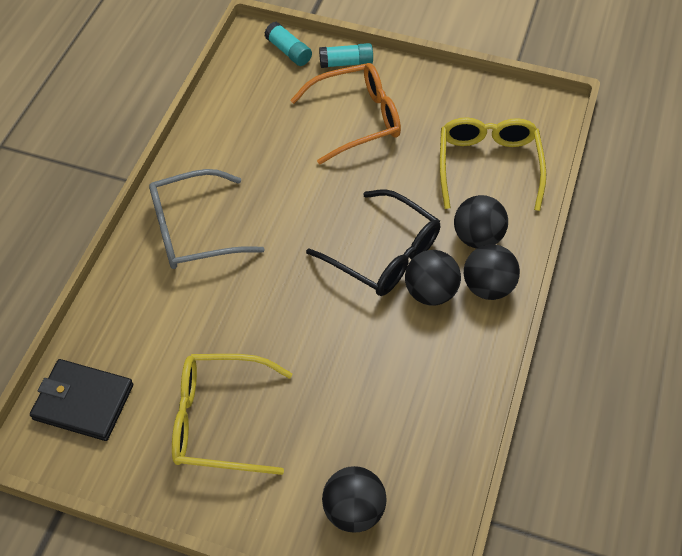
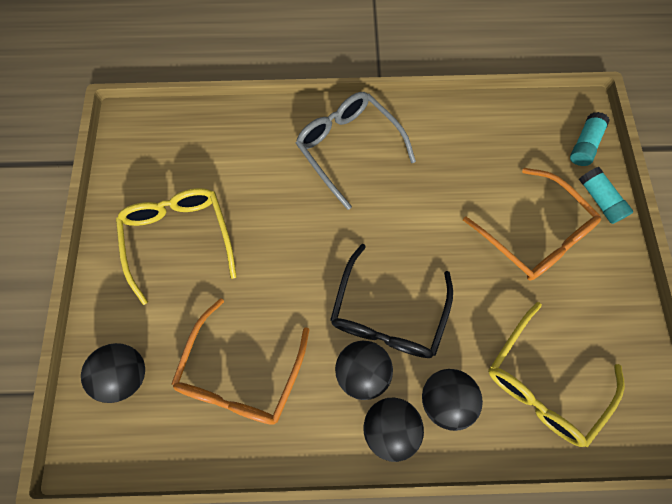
camera: 70 degrees right, 15 degrees up
(83, 402) = (168, 138): black wallet -> none
(395, 397) = (241, 374): none -> orange glasses
(488, 165) = (542, 382): yellow glasses -> yellow glasses turned 150 degrees clockwise

